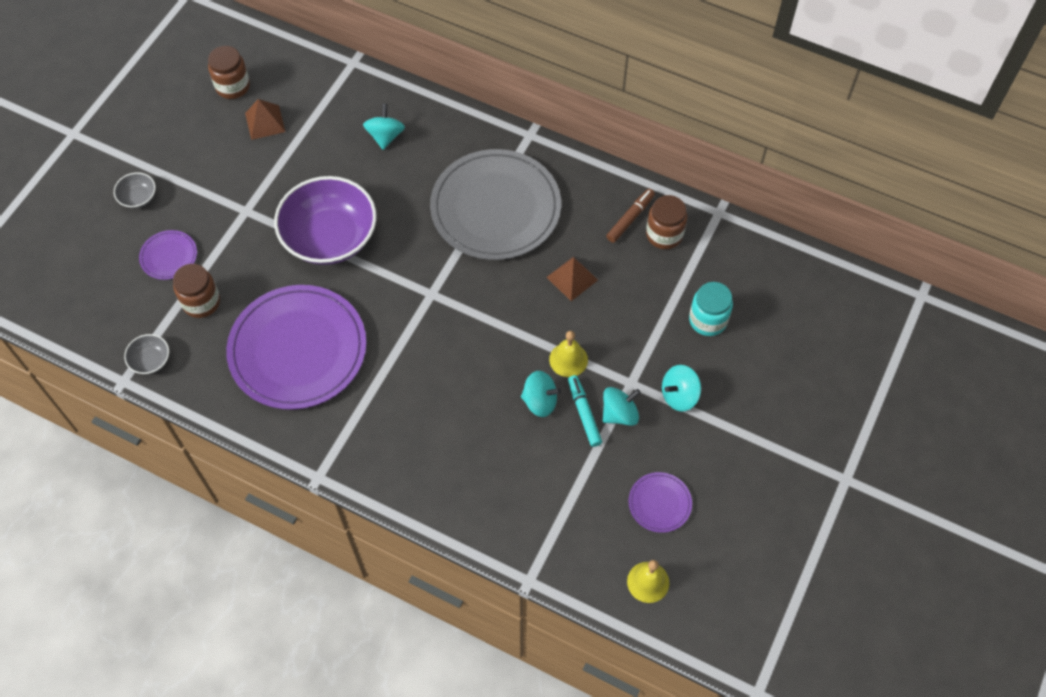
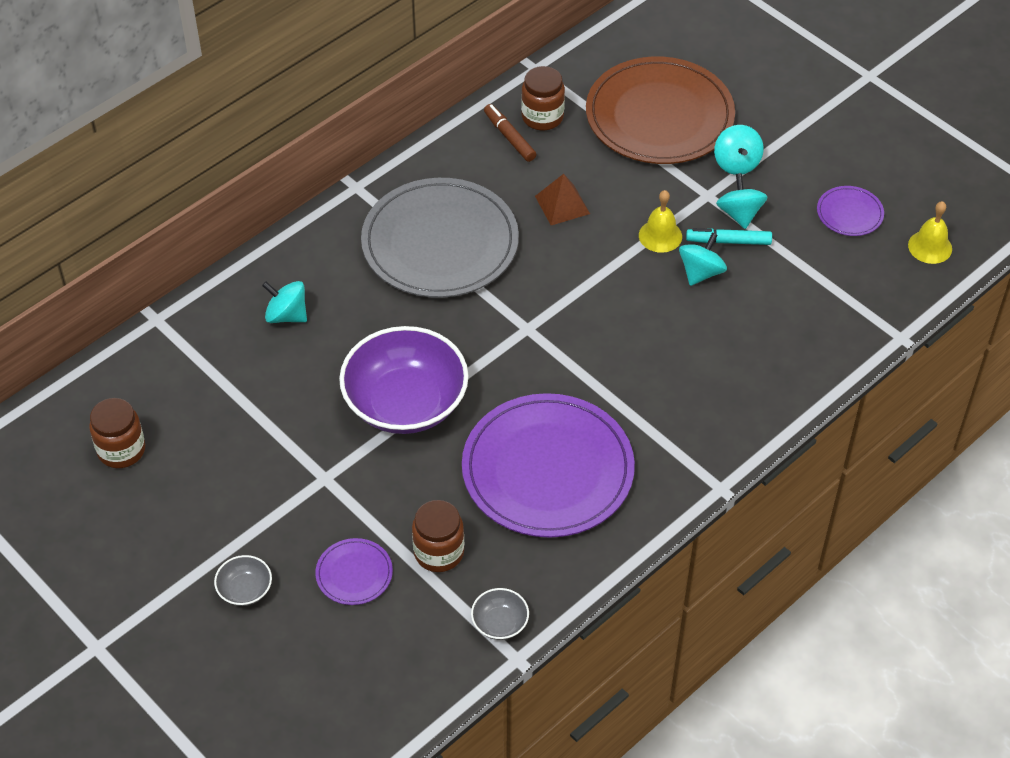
camera: 70 degrees left, 10 degrees down
(265, 122) = (199, 429): brown pyramid -> none
(708, 320) = (659, 116): turquoise jar -> brown plate

